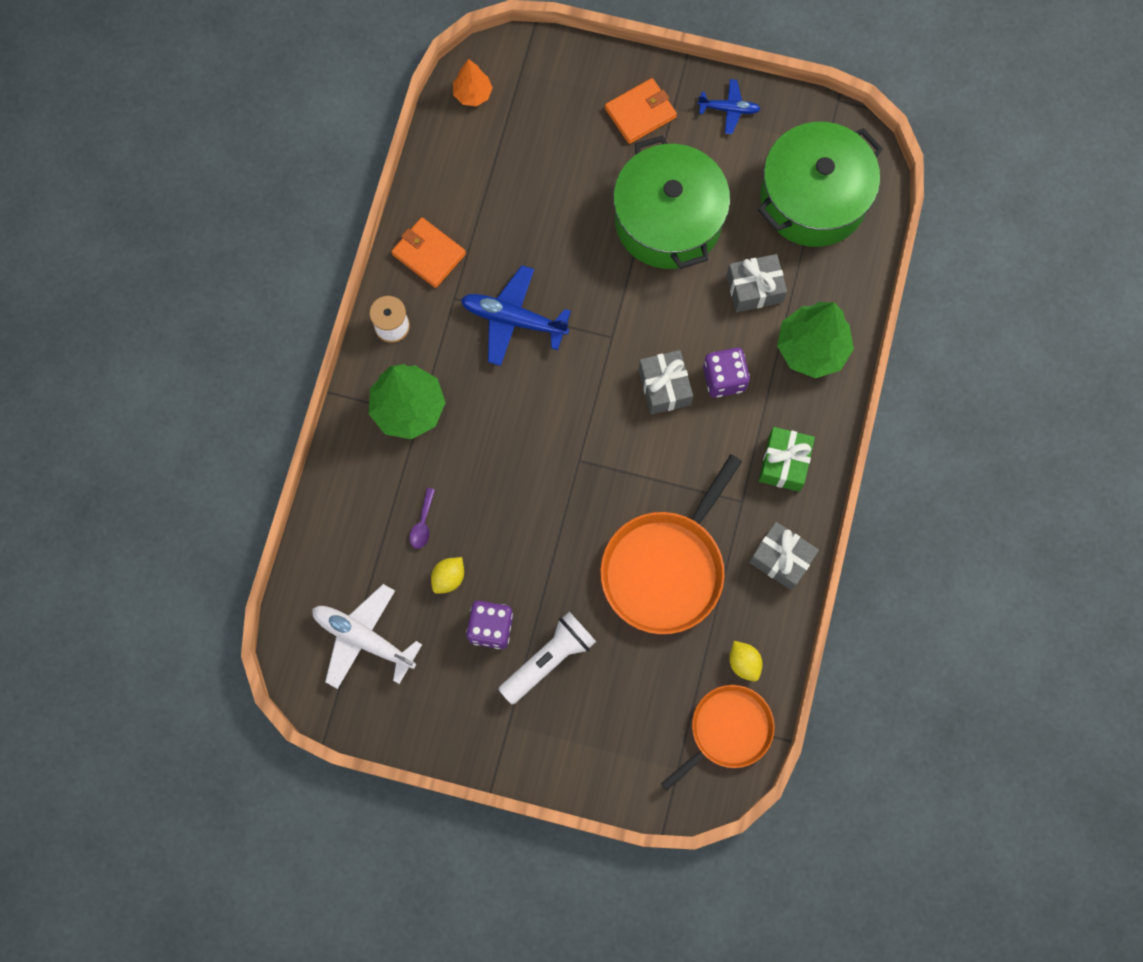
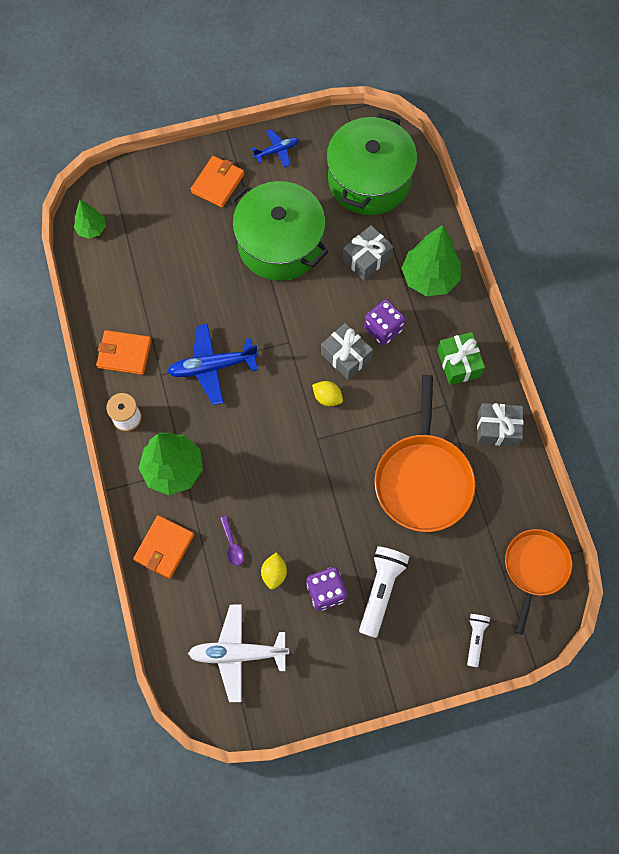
camera: 30 degrees left, 5 degrees down
(352, 486) = (164, 547): none -> orange wallet
(473, 94) = (91, 229): orange tree -> green tree
(617, 766) = (475, 639): none -> white flashlight
(744, 663) = (517, 514): yellow lemon -> yellow lemon (327, 397)

